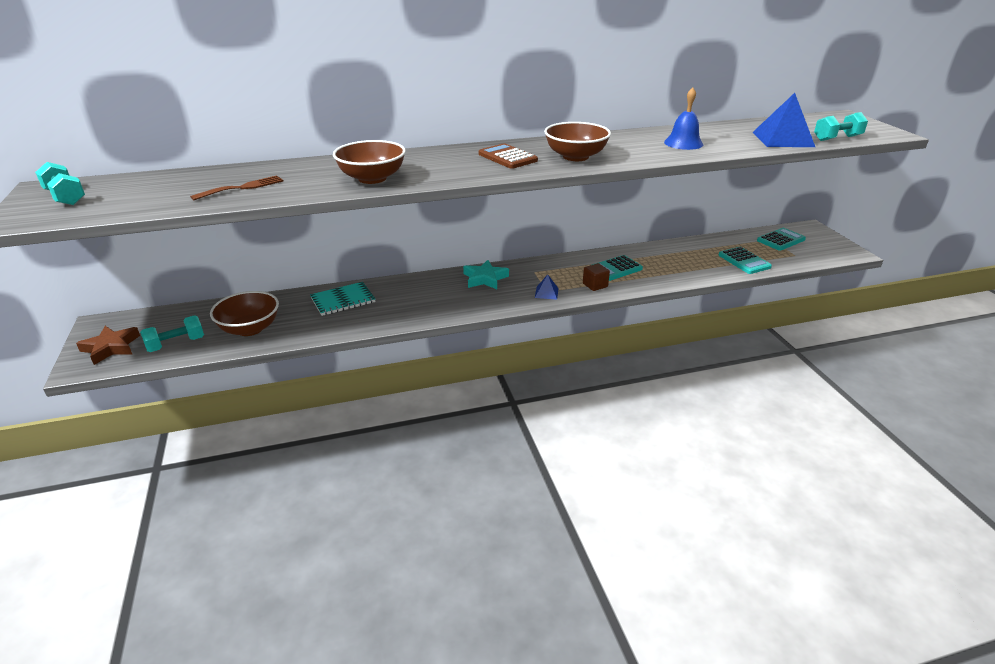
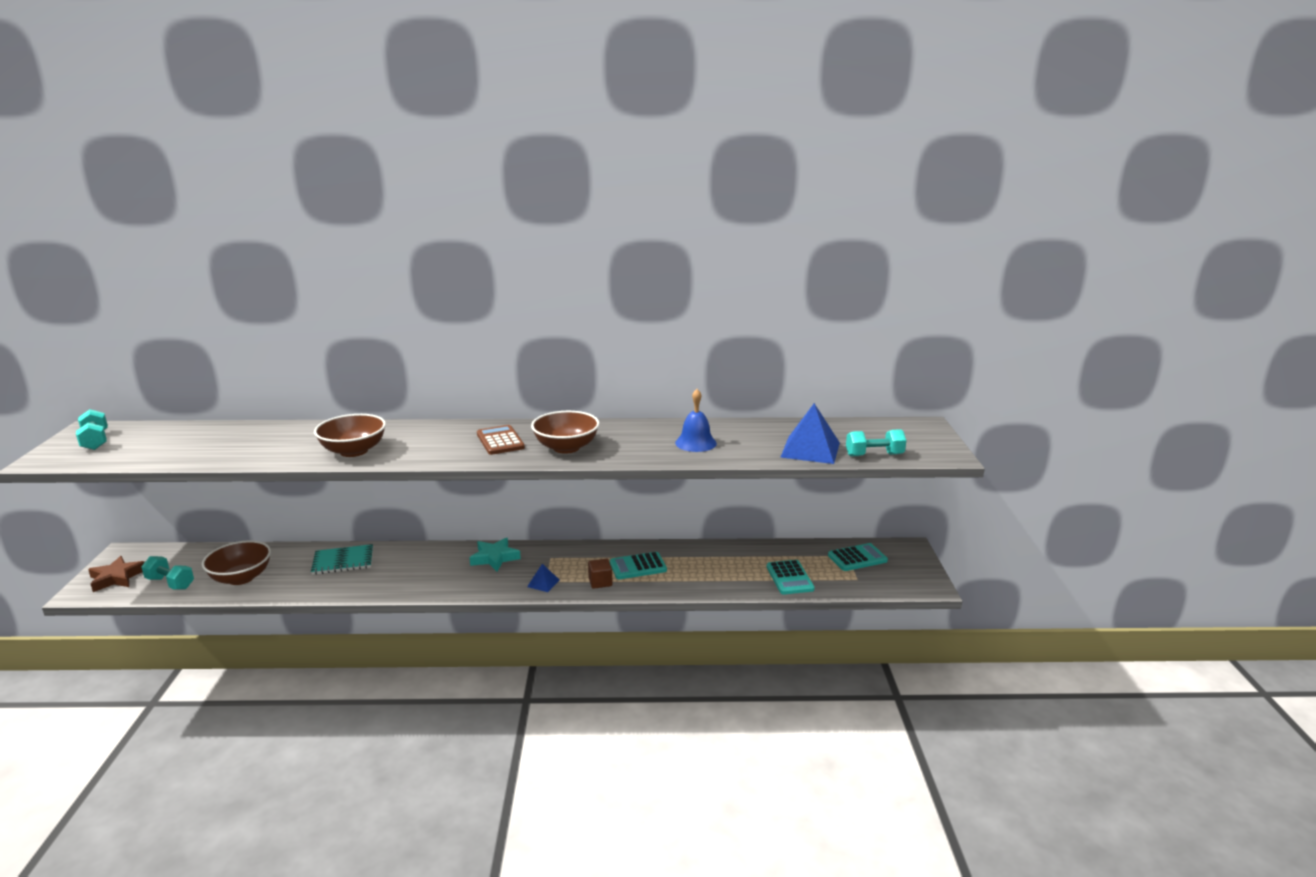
camera: 15 degrees right, 10 degrees down
(176, 344) = (170, 583): turquoise dumbbell -> turquoise dumbbell turned 45 degrees clockwise
(243, 188) = (237, 448): brown fork -> none

